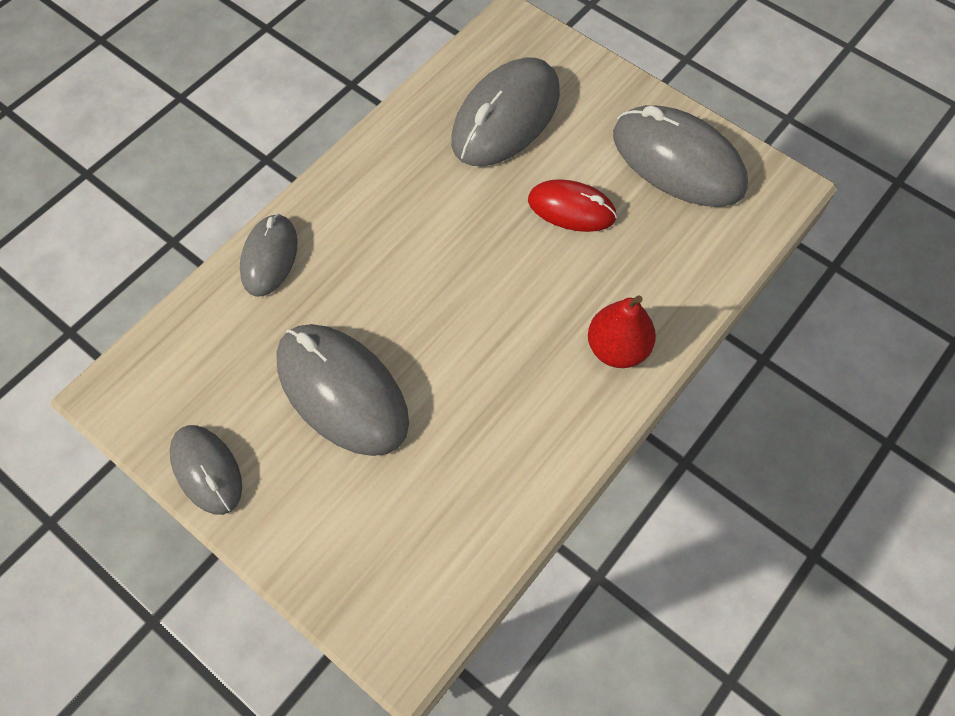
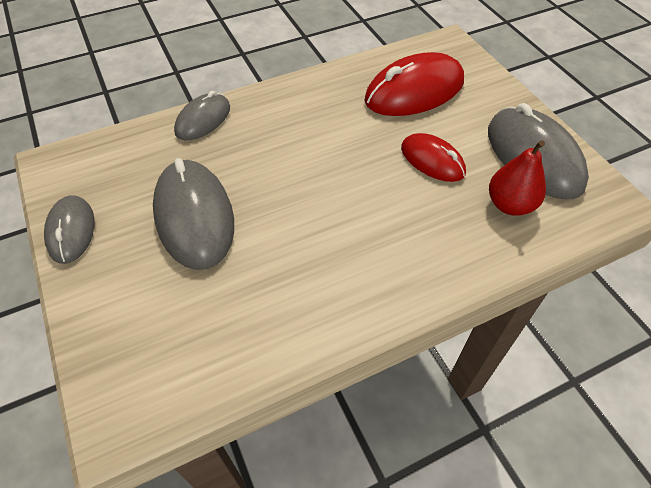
camera: 25 degrees right, 10 degrees down
(506, 117) = (414, 91): grey mouse -> red mouse
(617, 348) = (418, 267): red pear -> red pear (510, 205)

